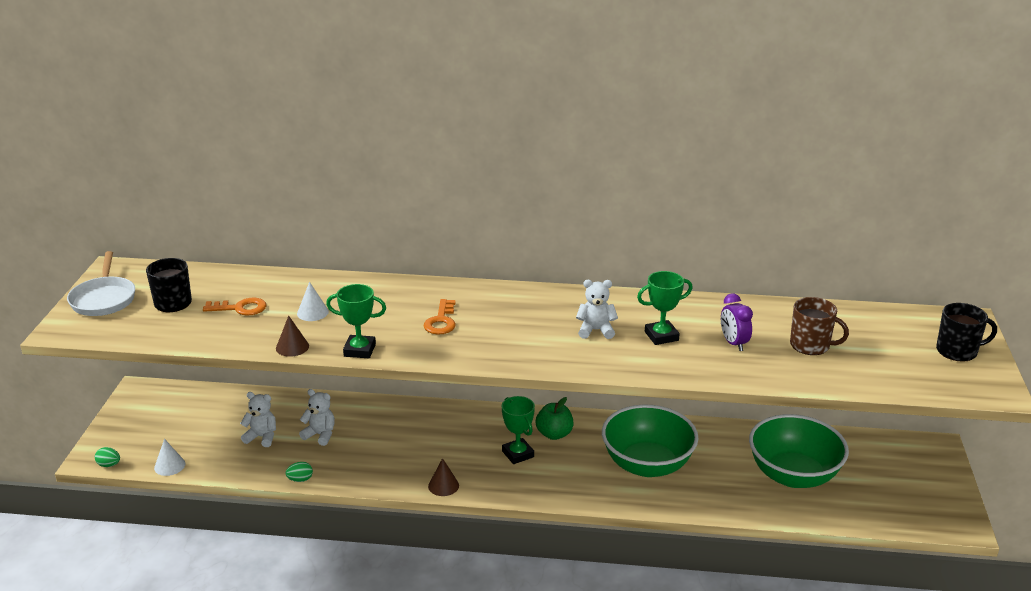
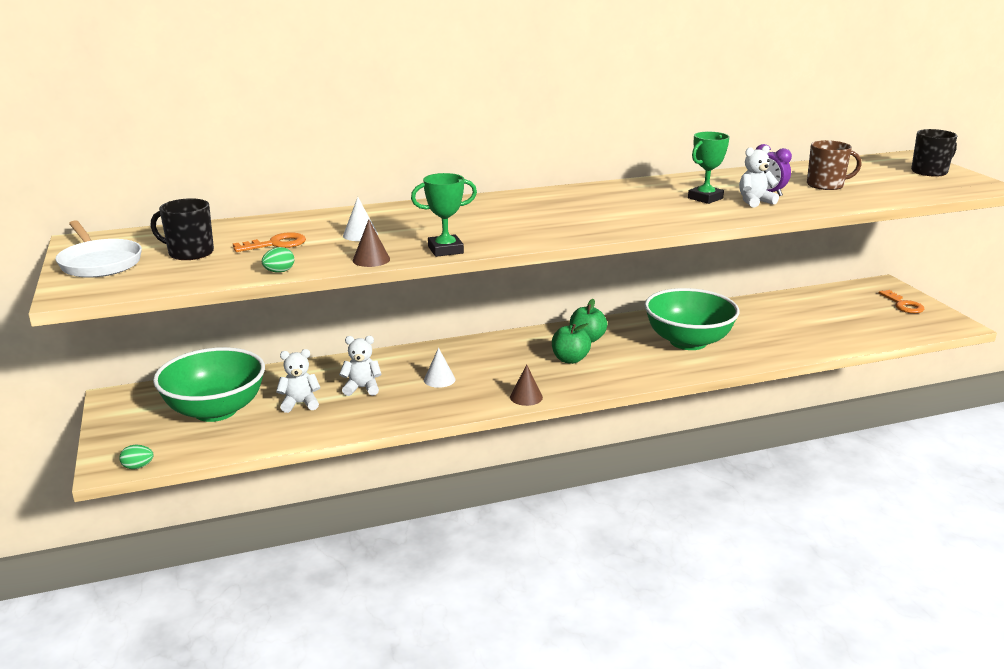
camera: 25 degrees left, 5 degrees down
(169, 466) = (215, 450): white cone -> white cone (439, 379)
(300, 479) = (376, 426): green egg -> green egg (279, 272)
(441, 321) = (499, 220): orange key -> orange key (903, 305)
(518, 454) = (570, 359): green trophy -> green apple
(596, 330) = (646, 204): white teddy bear -> white teddy bear (754, 202)
(793, 475) = (807, 323): green bowl -> green bowl (215, 410)

